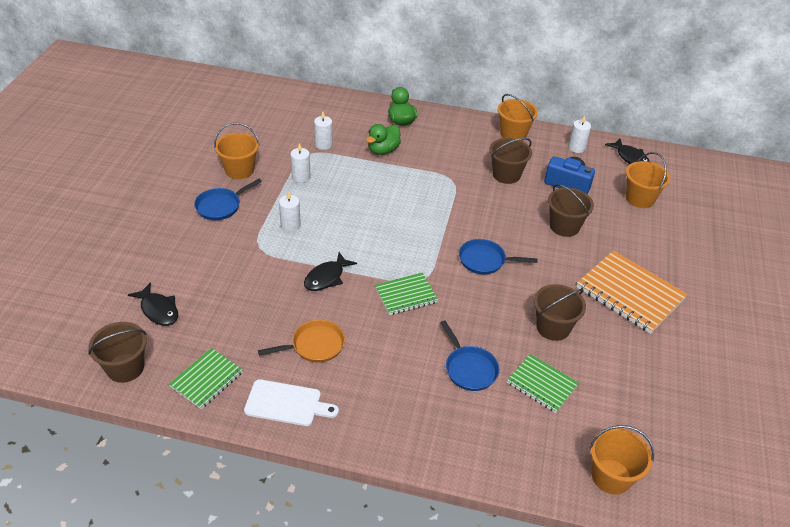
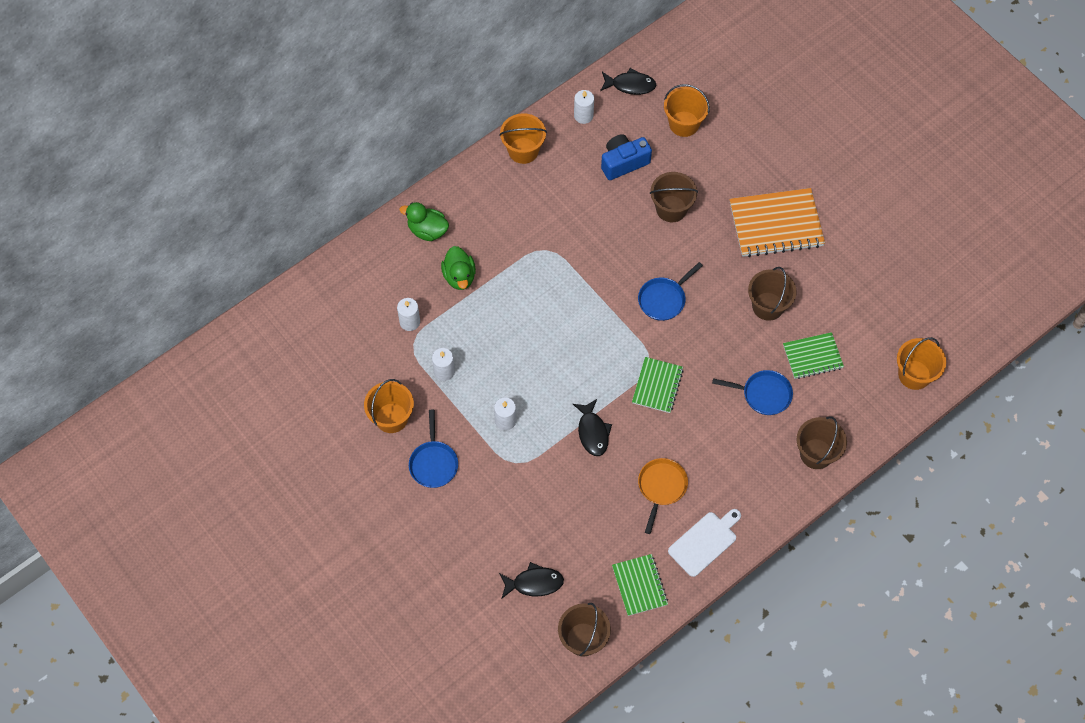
camera: 50 degrees left, 20 degrees up
(506, 174) = (574, 201): brown bucket -> brown bucket (816, 454)

